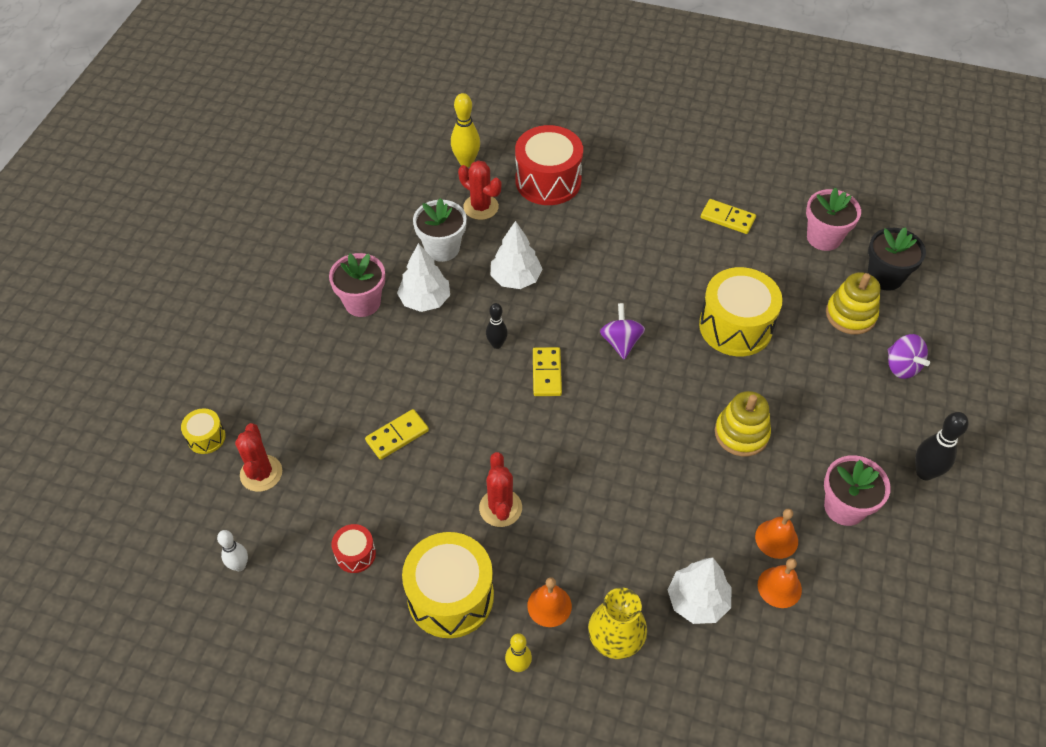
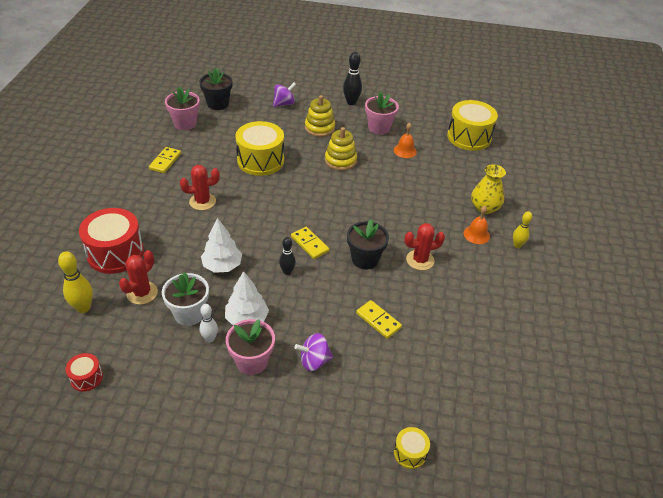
camera: 100 degrees left, 10 degrees down
(239, 565) = (511, 400): white bowling pin -> white bowling pin (210, 339)
(261, 473) = (432, 403): red cactus -> red cactus (202, 201)
(355, 554) = (478, 331): red drum -> red drum (86, 378)
(450, 596) = (488, 279): yellow drum -> yellow drum (469, 137)
(510, 436) = (365, 259): none -> black flower pot
(546, 373) = (309, 244): yellow domino -> yellow domino turned 60 degrees clockwise
(621, 342) = (278, 209): purple spinning top -> purple spinning top (314, 361)
(697, 601) = (451, 178): white tree -> none
(779, 587) = (432, 151): orange bell -> none
(850, 315) = (248, 118): yellow stacking toy -> yellow stacking toy (319, 128)

